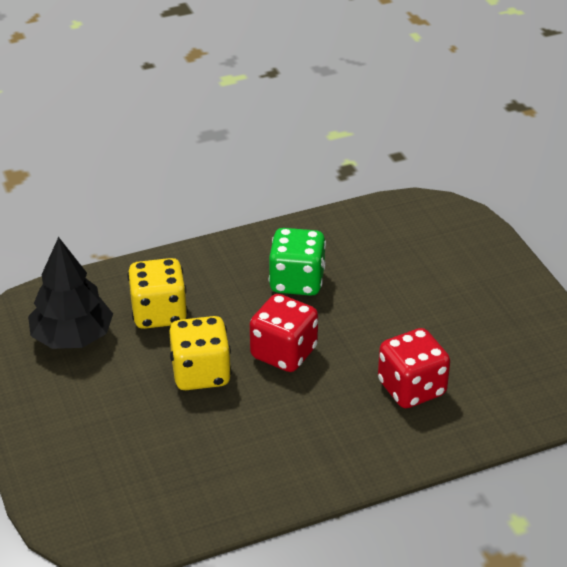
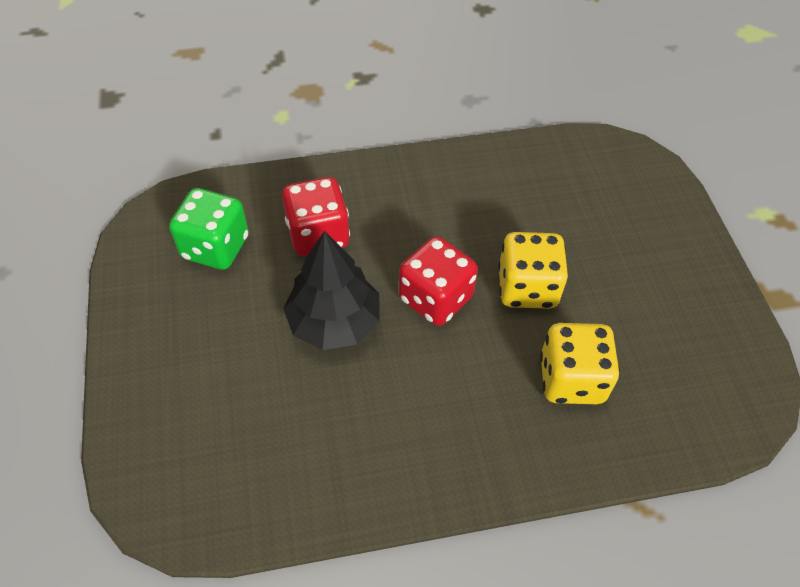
camera: 170 degrees left, 15 degrees up
(72, 337) = (672, 361): black tree -> black tree (334, 322)
(297, 282) = (397, 401): green dice -> green dice (215, 247)

